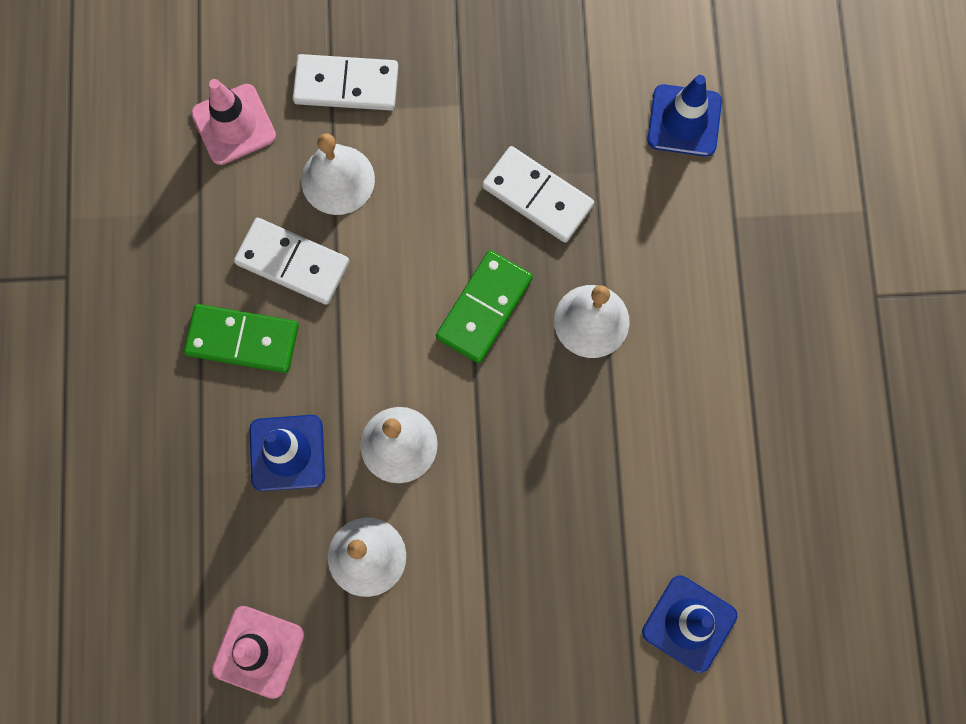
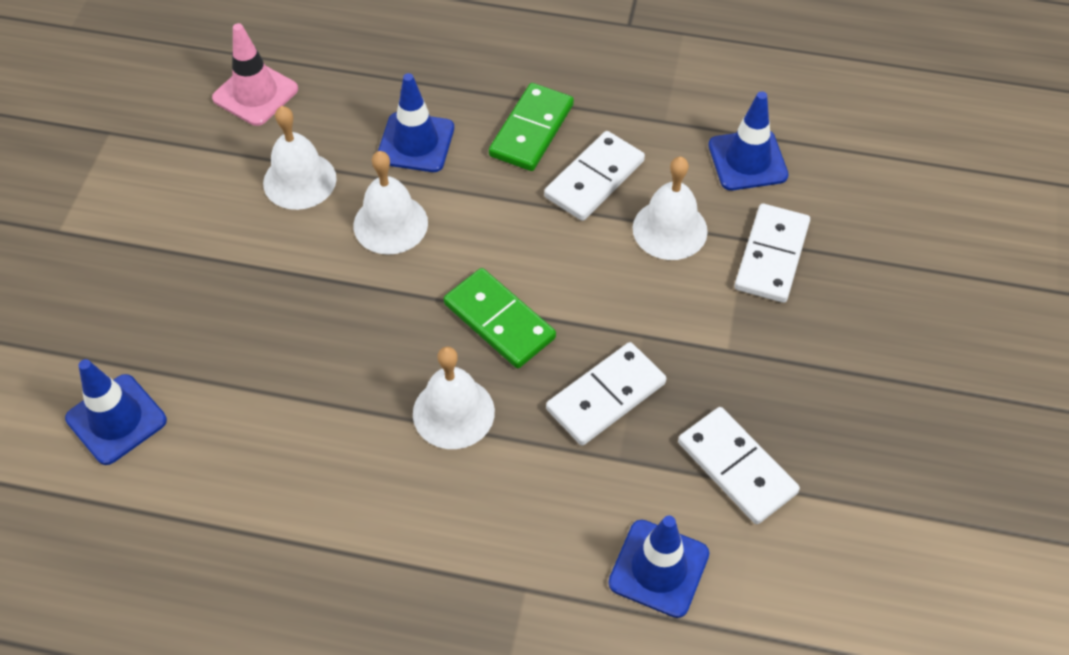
camera: 105 degrees right, 20 degrees down
(234, 124) = (747, 160): pink traffic cone -> blue traffic cone
(575, 78) = (736, 467): none -> white domino

